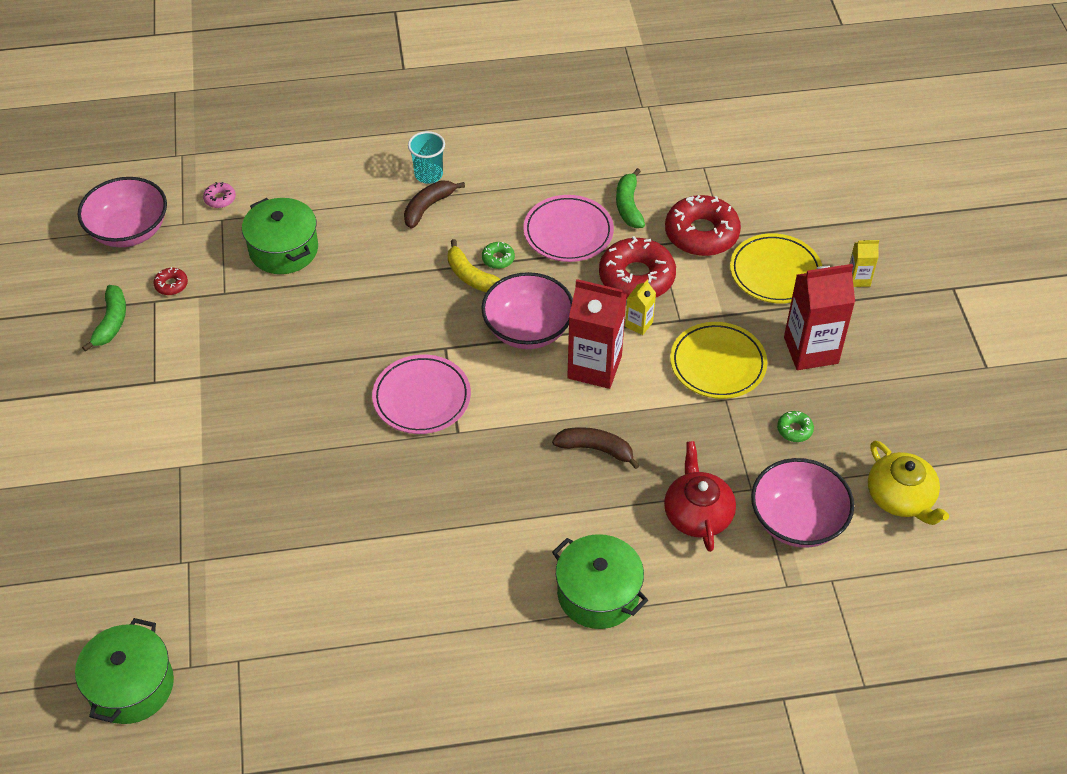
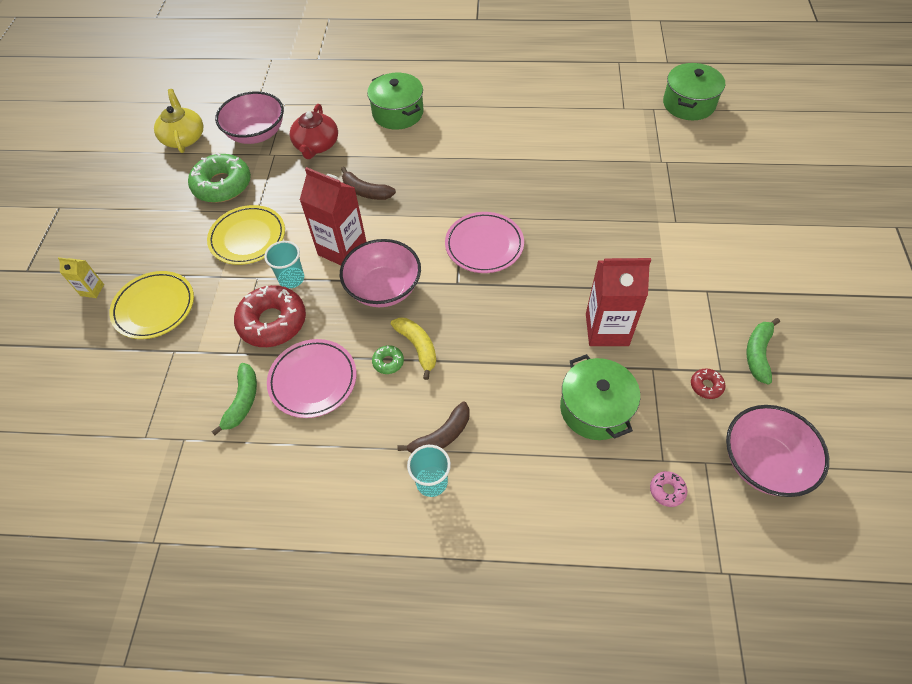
camera: 165 degrees left, 5 degrees up
(639, 324) = (291, 279): yellow carton -> turquoise cup
(701, 234) = (192, 357): red donut -> none
(794, 430) = (222, 185): green donut -> green donut, size x2.30
(811, 350) = (172, 237): red carton -> red carton (607, 329)

